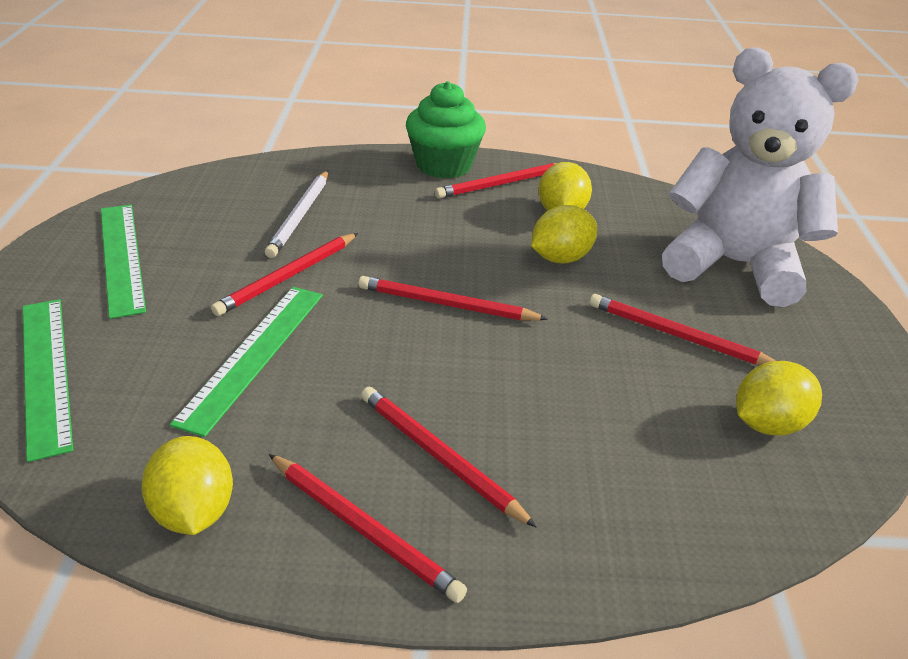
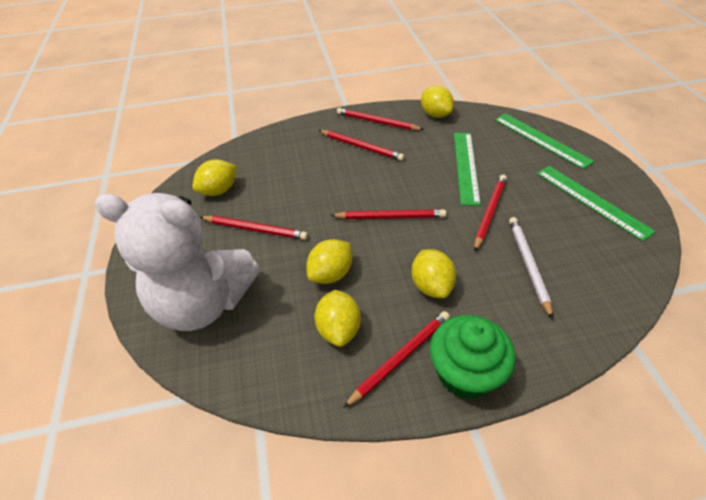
camera: 170 degrees right, 10 degrees up
(435, 223) = (431, 286): none -> yellow lemon

